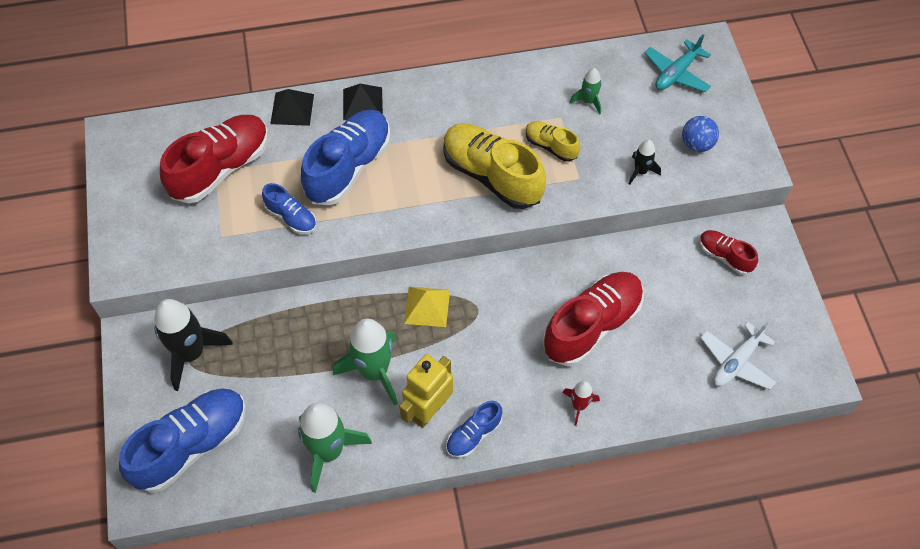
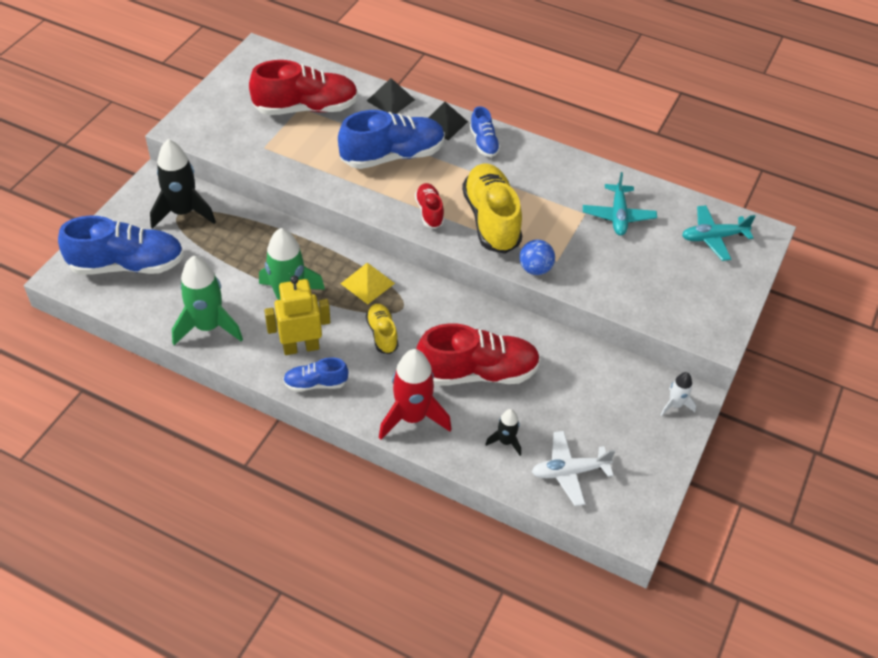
camera: 35 degrees right, 10 degrees down
(291, 217) = (321, 163): blue shoe -> blue shoe (484, 143)
(551, 146) = (557, 227): yellow shoe -> yellow shoe (382, 334)
(579, 405) = (412, 417): red rocket -> red rocket, size x1.98
(588, 101) = (618, 216): green rocket -> turquoise plane
(640, 171) = (612, 284): black rocket -> black rocket (505, 442)
(696, 144) = (679, 294): blue ball -> blue ball (535, 269)
(724, 256) = (636, 395): red shoe -> red shoe (429, 212)
(759, 244) = (675, 405): none -> white rocket

